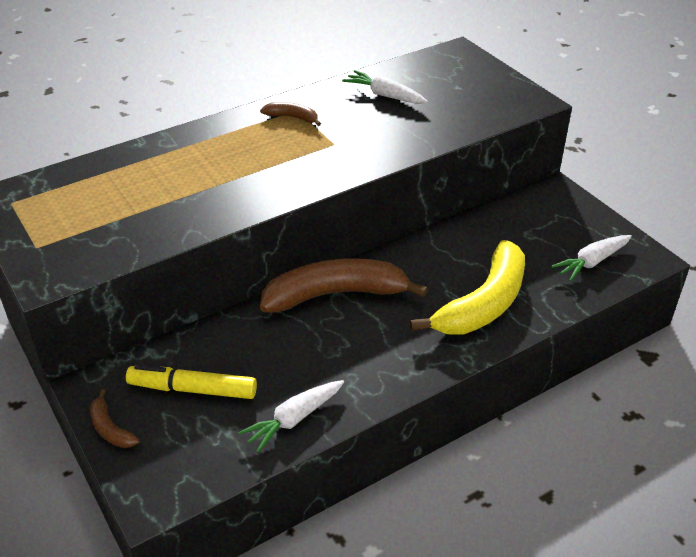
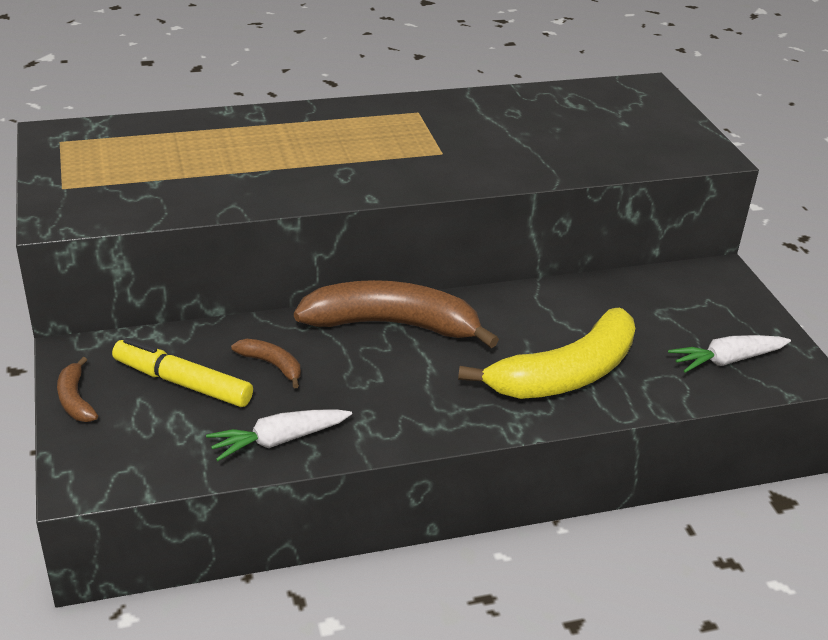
camera: 15 degrees right, 5 degrees down
(292, 117) = (409, 118): brown banana -> brown banana (272, 365)
(385, 95) = (530, 116): white carrot -> none

